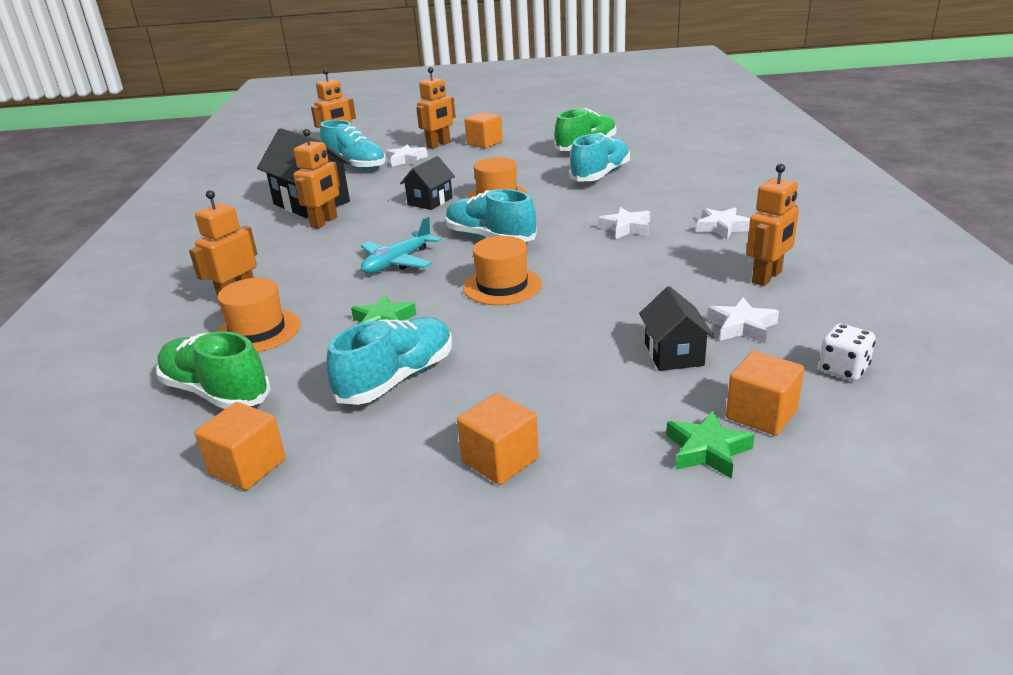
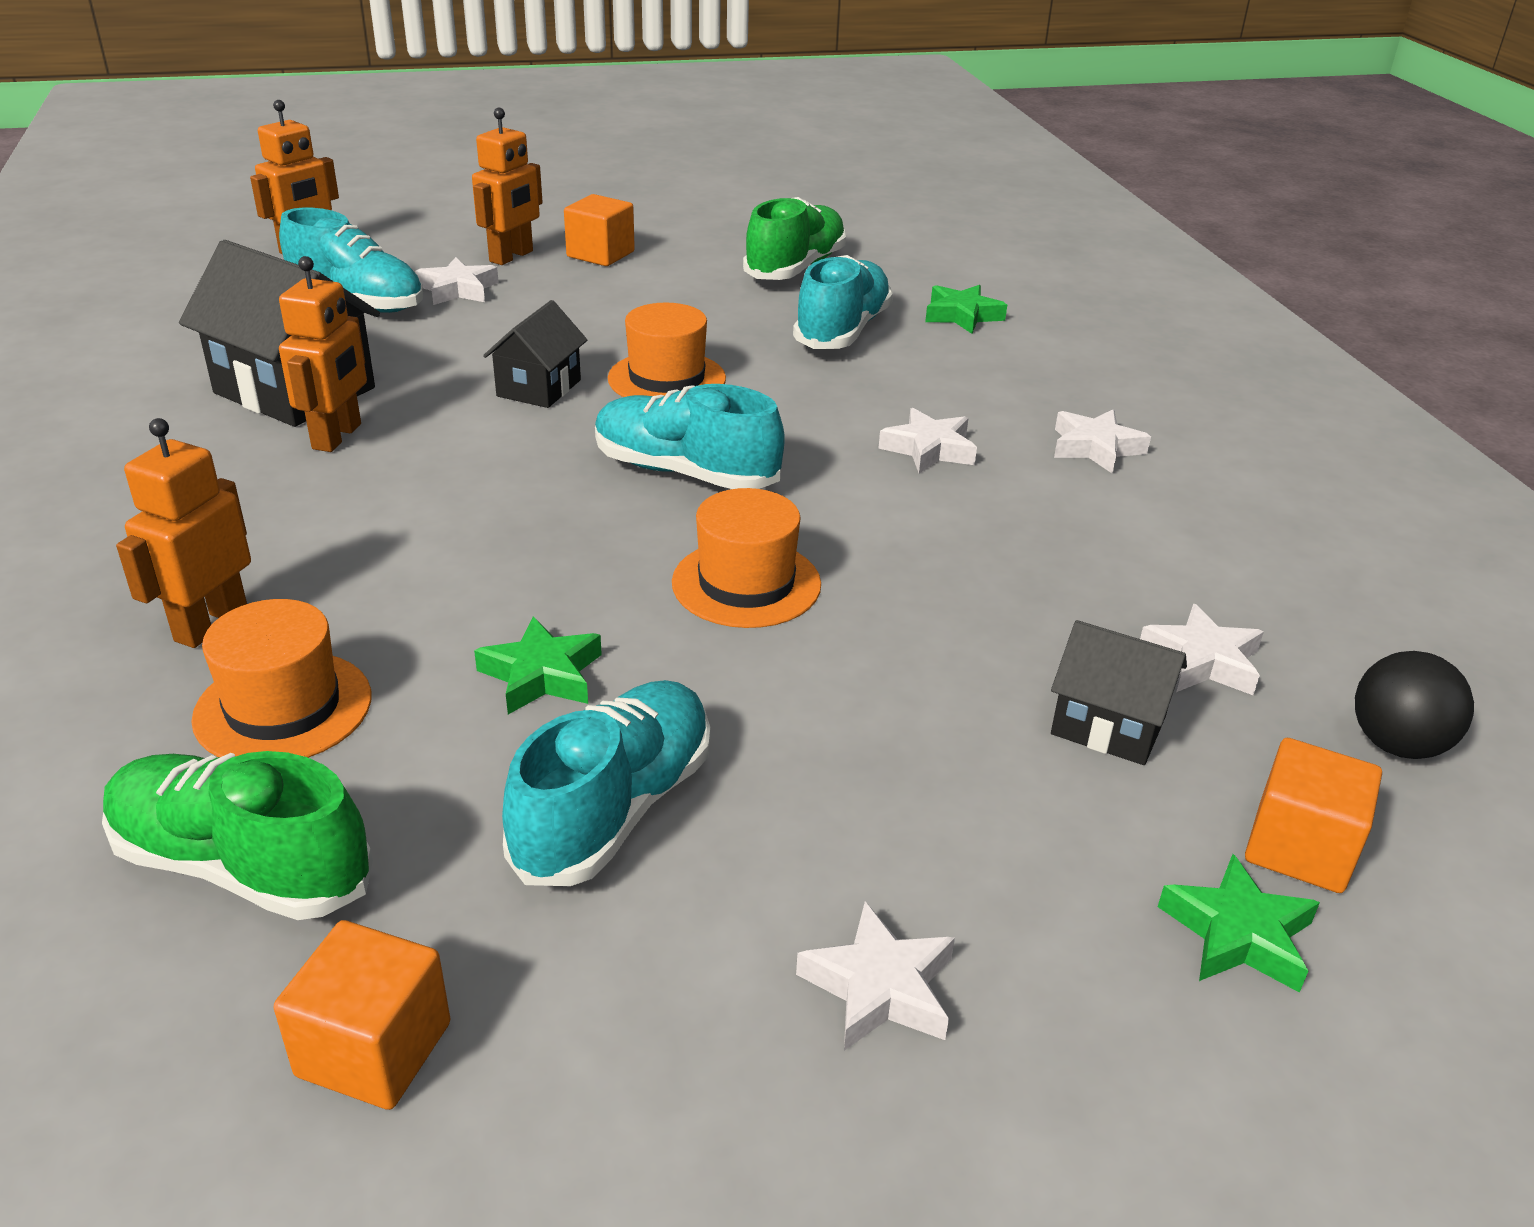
camera: 15 degrees left, 5 degrees up
(397, 262) = (522, 532): turquoise plane -> none
(500, 460) = (879, 988): orange cube -> white star
(671, 167) = (962, 315): none -> green star
(673, 354) = (1108, 726): black house -> black house turned 45 degrees counterclockwise
(767, 277) = (1207, 554): orange robot -> none
(843, 369) = (1396, 745): white dice -> black ball

